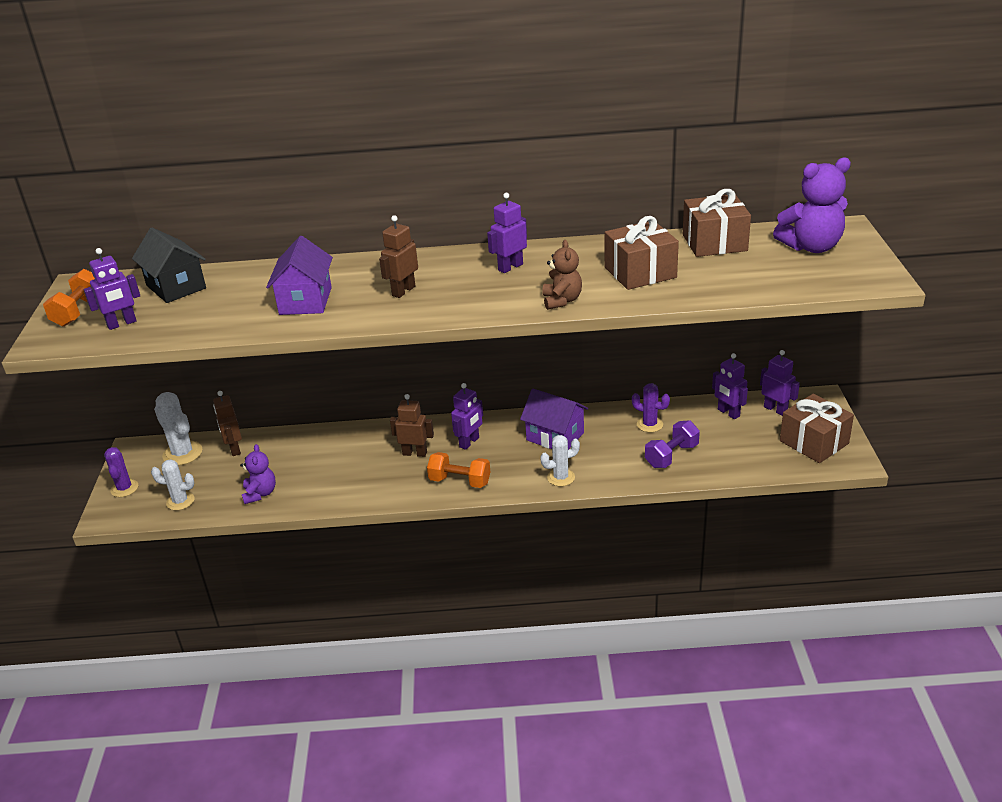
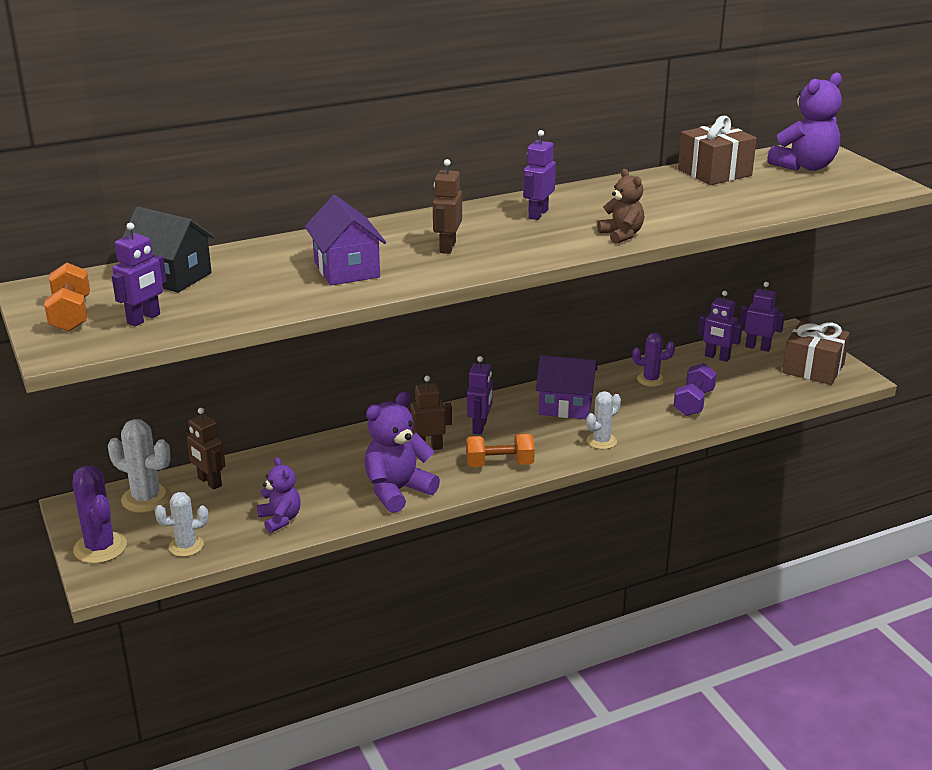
camera: 25 degrees left, 5 degrees down
(124, 488) = (100, 548): purple cactus -> purple cactus, size x1.50
(363, 488) = (397, 491): none -> purple teddy bear
(640, 272) = (671, 203): brown gift -> none

